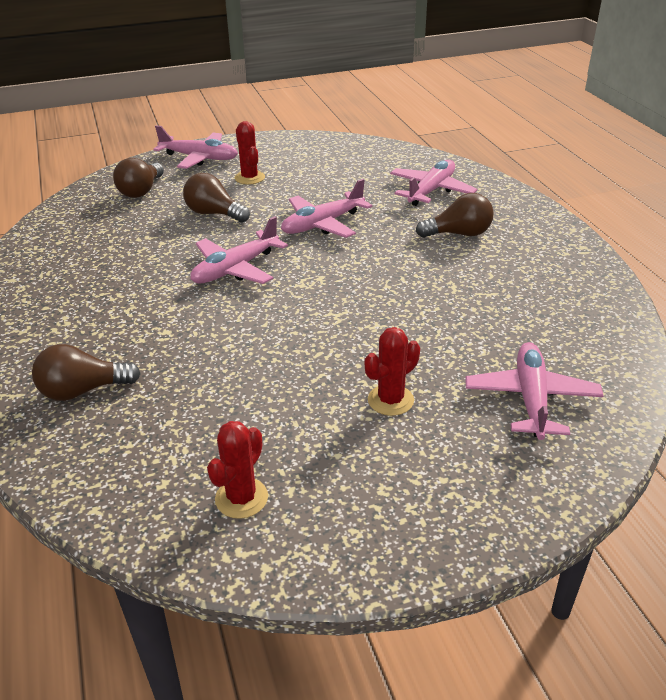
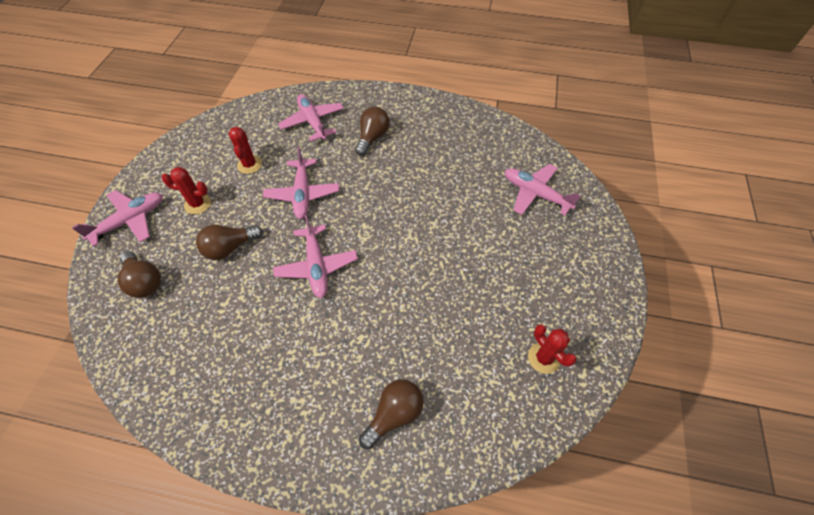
camera: 60 degrees left, 20 degrees up
(83, 390) = (394, 414): brown light bulb -> brown light bulb turned 150 degrees counterclockwise
(390, 400) = (503, 251): red cactus -> red cactus (249, 165)

